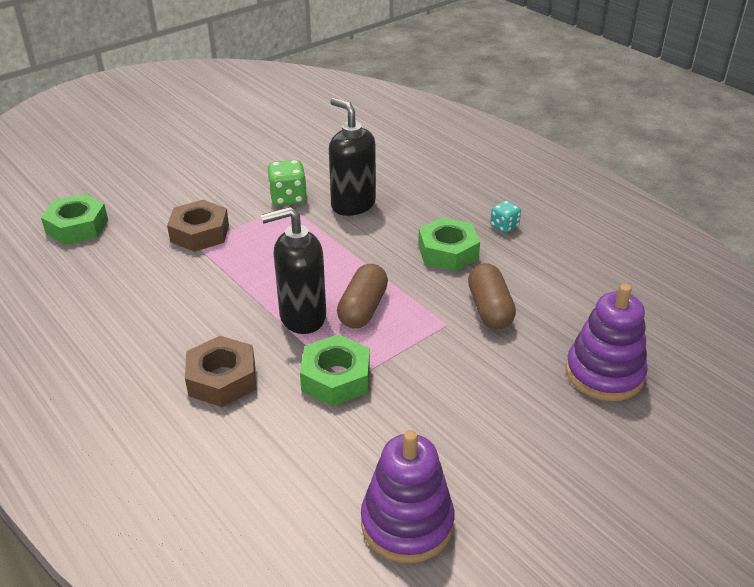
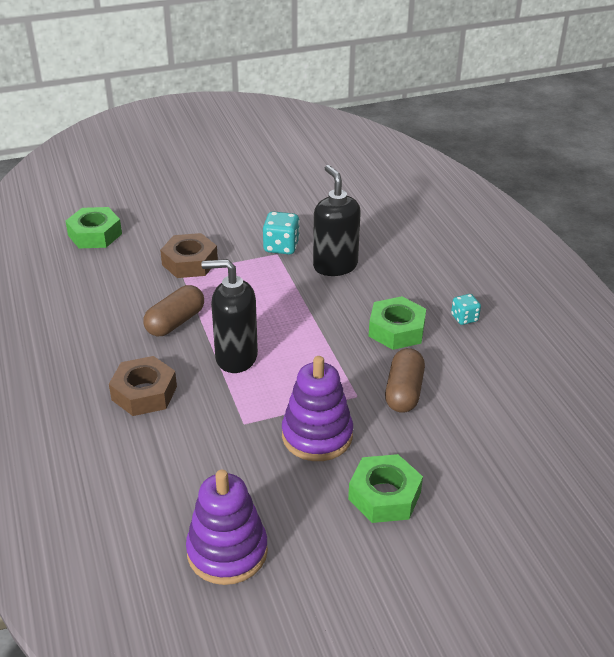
camera: 20 degrees right, 0 degrees up
(288, 198) = (281, 247): green dice -> turquoise dice
(336, 378) = (235, 417): green nut -> green nut (384, 496)
(363, 308) = (291, 363): brown capsule -> brown capsule (175, 322)
(604, 373) = (474, 478): purple stacking toy -> purple stacking toy (317, 435)

